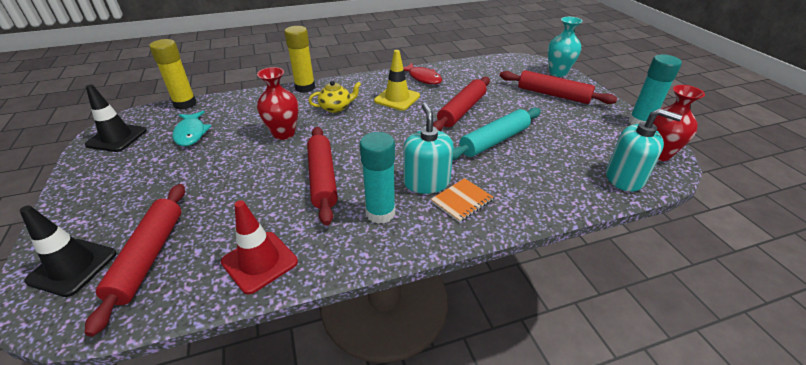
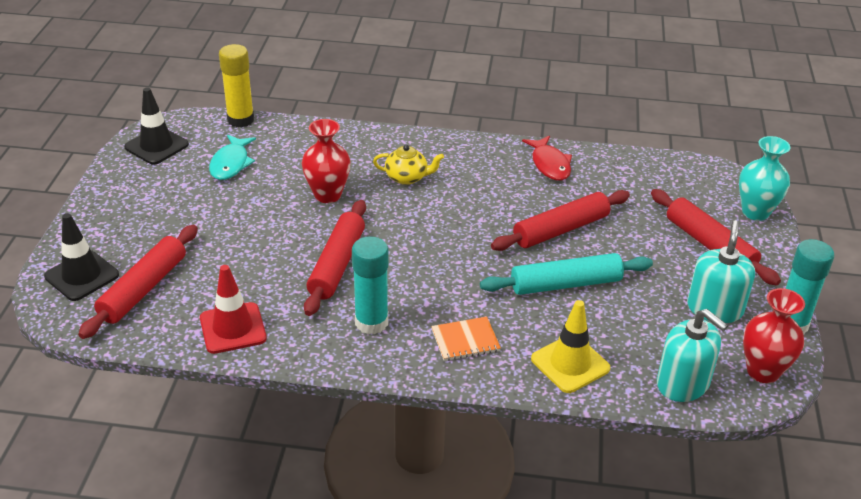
camera: 25 degrees right, 0 degrees up
(305, 88) = (388, 136): yellow glue stick -> none
(397, 98) = (491, 186): yellow traffic cone -> yellow traffic cone (570, 364)
(426, 182) = (444, 307): turquoise soap dispenser -> turquoise soap dispenser (714, 308)

